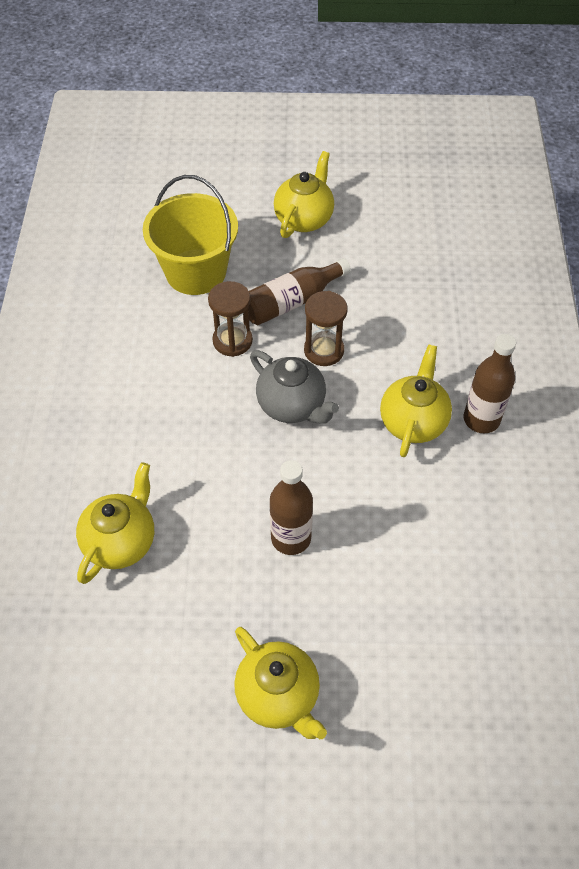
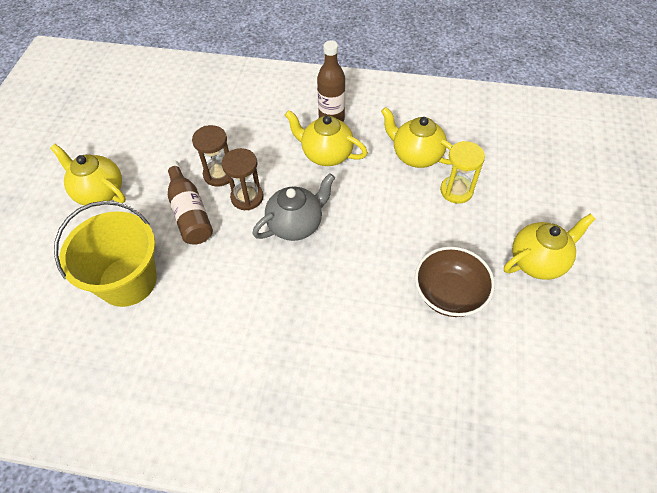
camera: 80 degrees left, 0 degrees up
(121, 541) = (408, 360): yellow teapot -> yellow teapot (416, 155)
(214, 582) = (449, 294): none -> brown bowl
(232, 341) = (218, 259): brown hourglass -> brown hourglass (219, 174)
(291, 538) = (415, 239): brown bottle -> none
(384, 586) = (456, 191): none -> yellow hourglass

